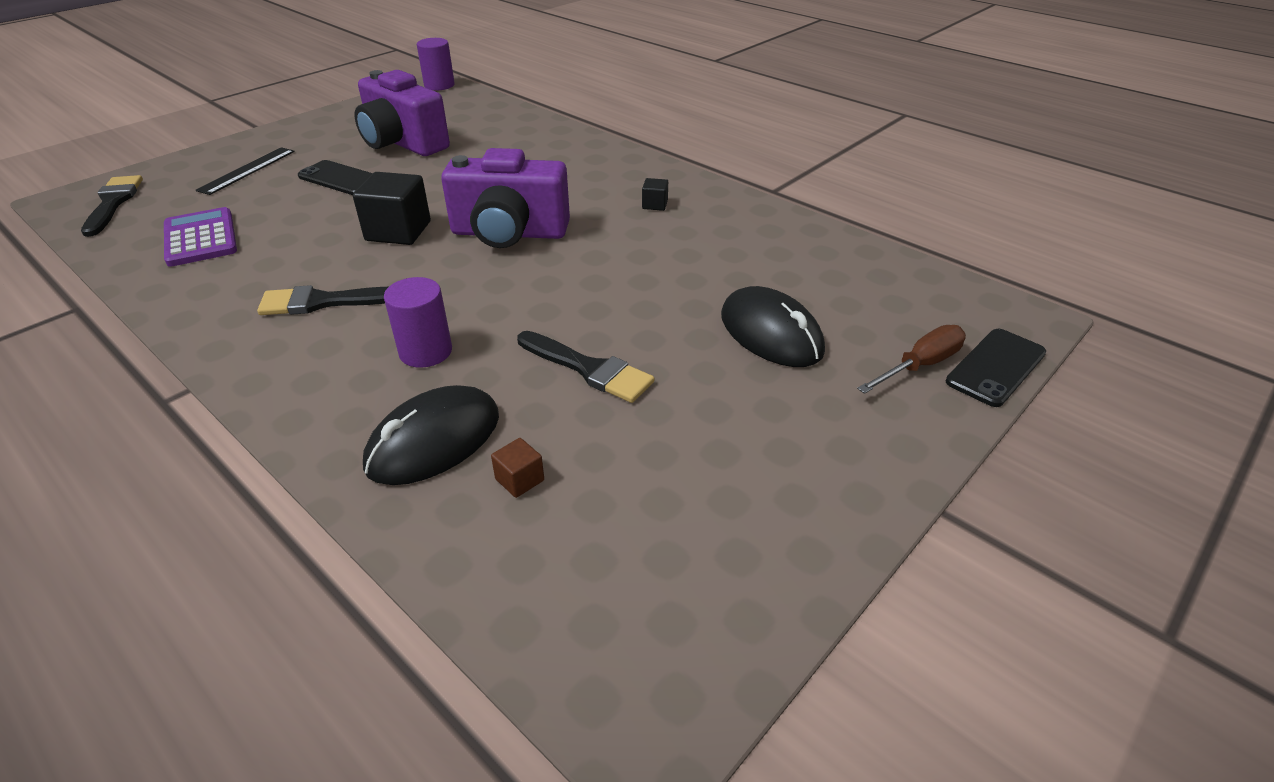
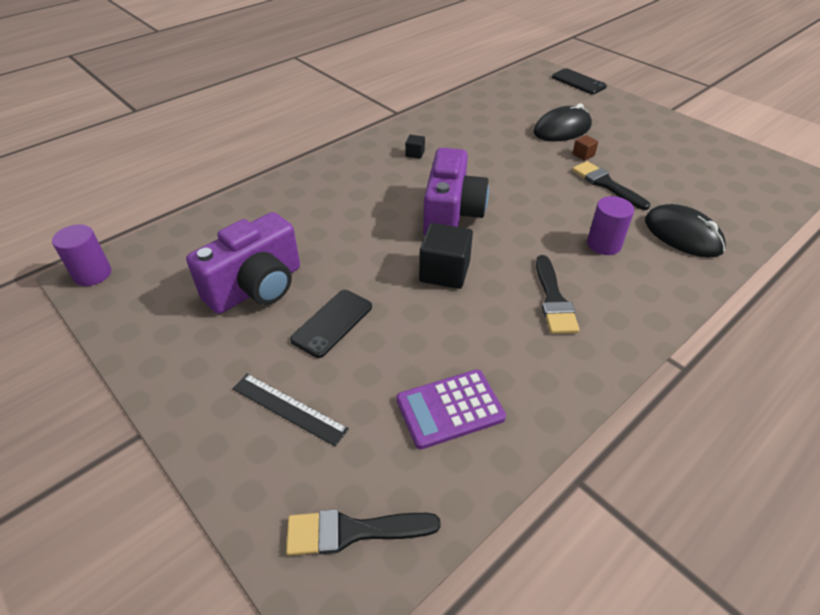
camera: 85 degrees left, 5 degrees up
(519, 480) = (699, 206): brown cube -> brown cube (583, 155)
(589, 369) = (606, 184): black brush -> black brush turned 75 degrees counterclockwise
(920, 365) = (581, 97): brown screwdriver -> none

